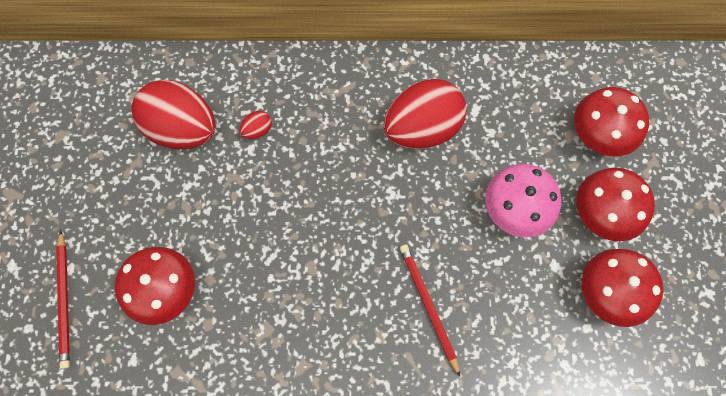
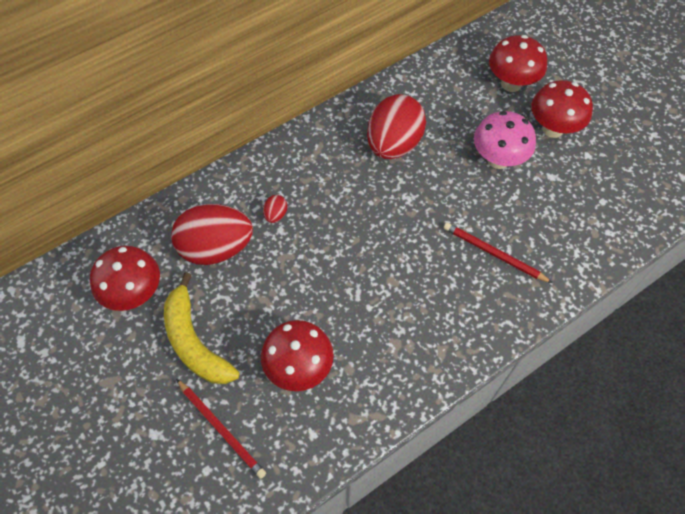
camera: 35 degrees left, 10 degrees down
(101, 206) = (195, 341): none -> yellow banana
(606, 293) = (596, 173): red mushroom -> red mushroom (135, 294)

